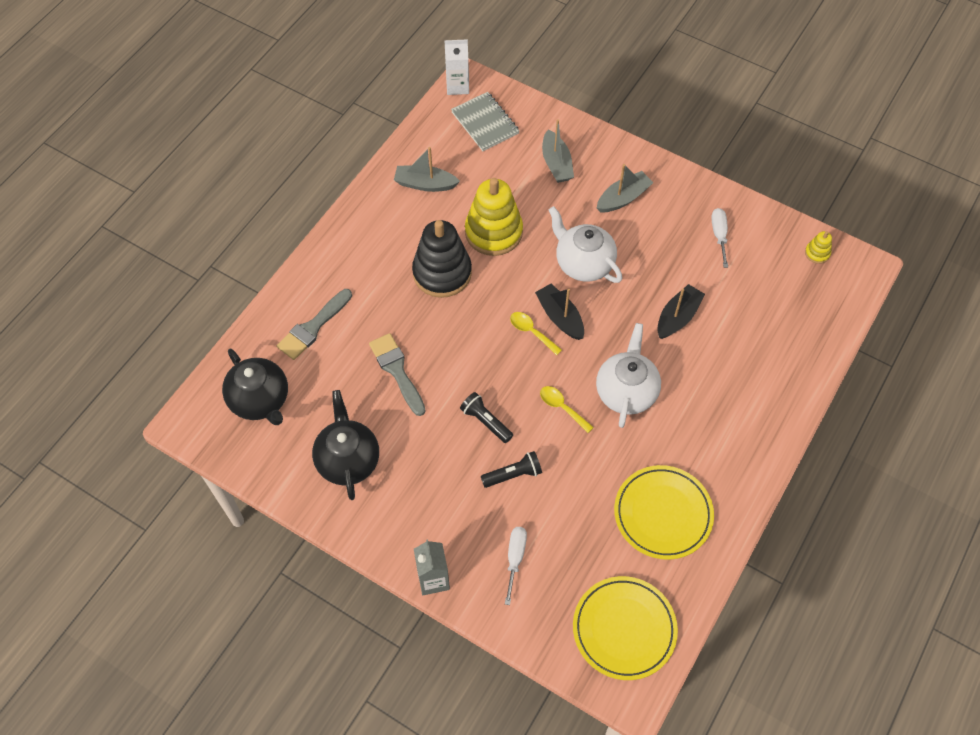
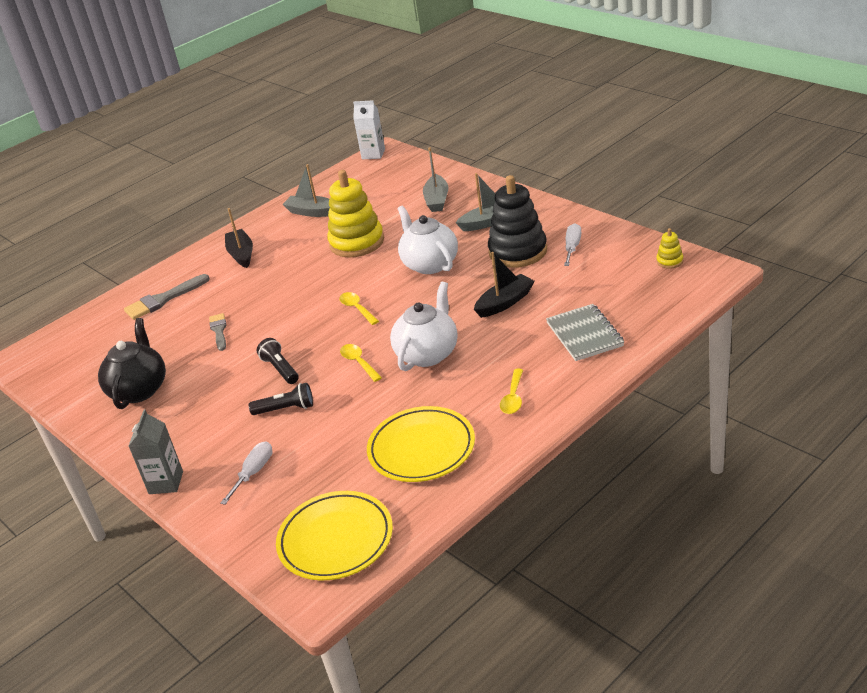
camera: 20 degrees right, 25 degrees down
(260, 400) = (89, 345): black teapot -> none
(397, 371) = (219, 330): grey brush -> grey brush, size x0.64
(442, 273) = (296, 268): black stacking toy -> black stacking toy (518, 252)
(485, 123) = (385, 175): grey notebook -> grey notebook (585, 334)
(560, 317) = (389, 299): black boat -> black boat (241, 254)
(725, 444) = (513, 398): none -> yellow spoon

